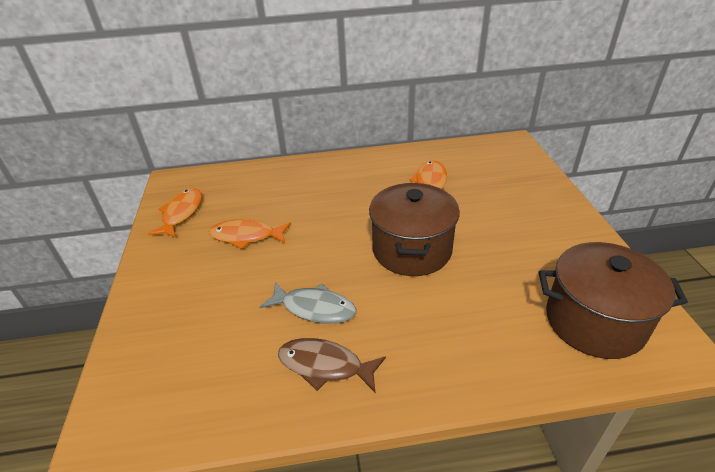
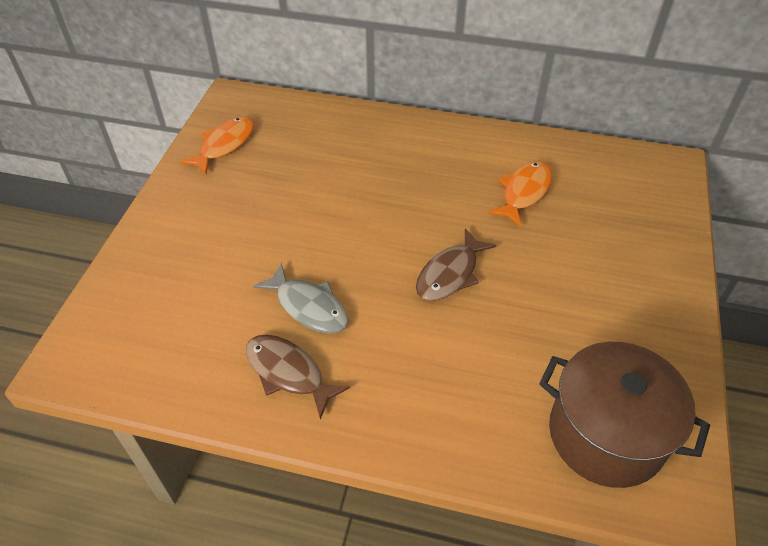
camera: 20 degrees right, 10 degrees up
(246, 236) = (279, 196): orange fish -> none
(412, 250) = (450, 274): brown pot -> brown fish

